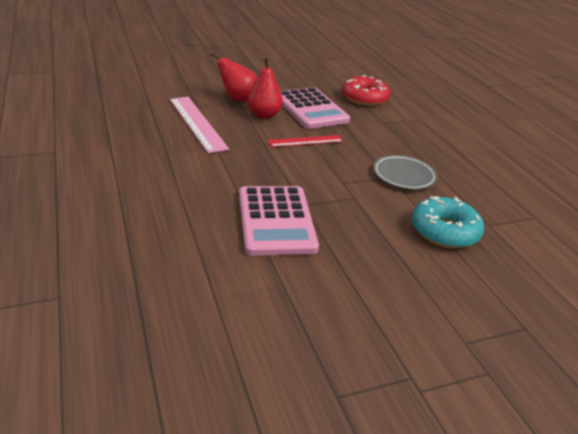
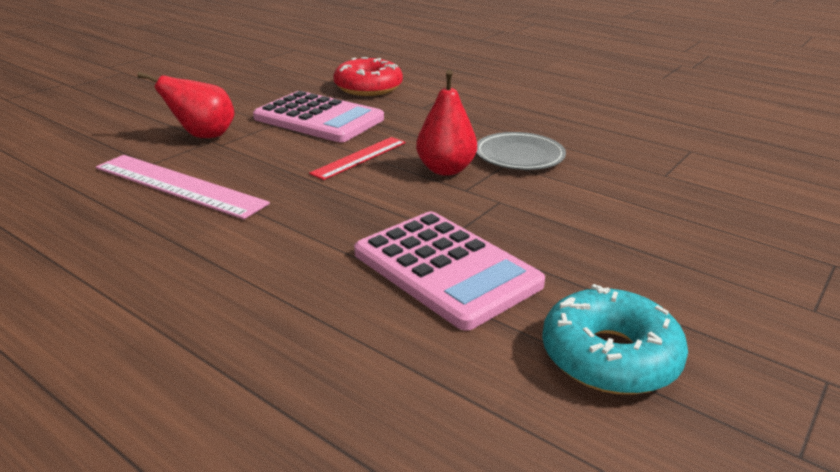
camera: 30 degrees left, 5 degrees down
(264, 115) = (265, 145): red pear -> red pear (445, 170)
(444, 231) = (636, 199): turquoise donut -> turquoise donut (609, 356)

